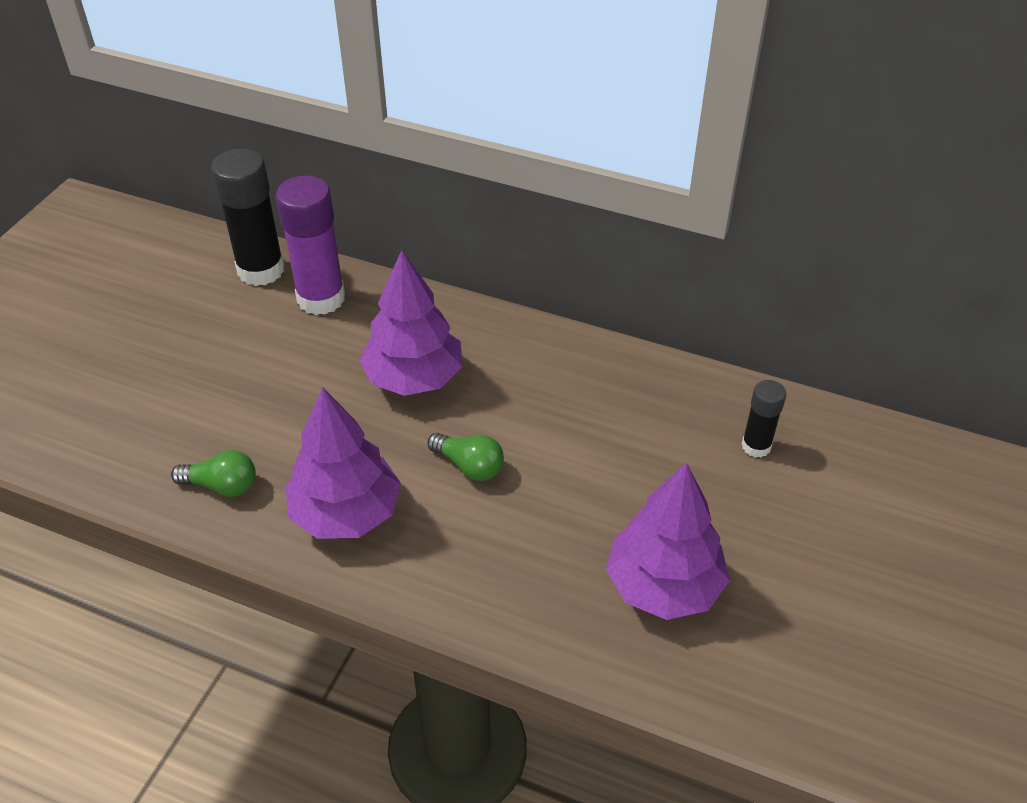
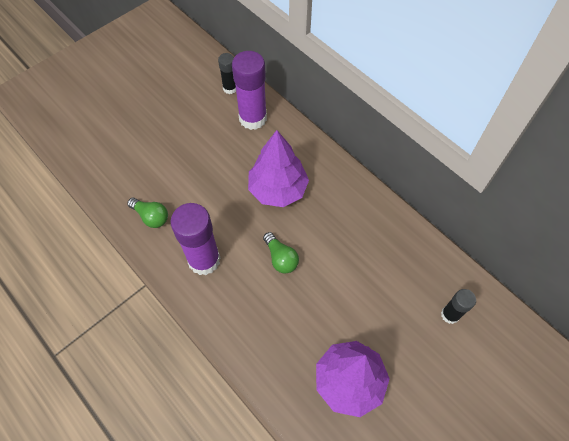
camera: 25 degrees right, 15 degrees up
(261, 270) = (230, 88): black glue stick -> black glue stick, size x0.54
(346, 513) = (204, 260): purple tree -> purple glue stick

